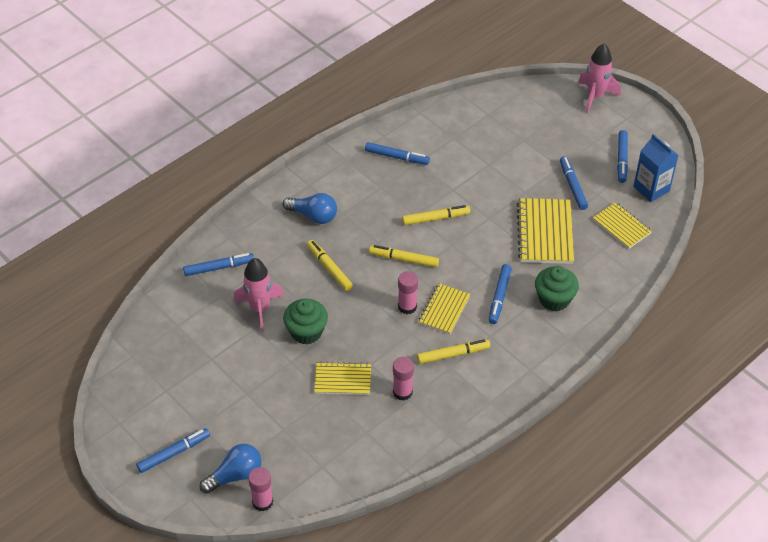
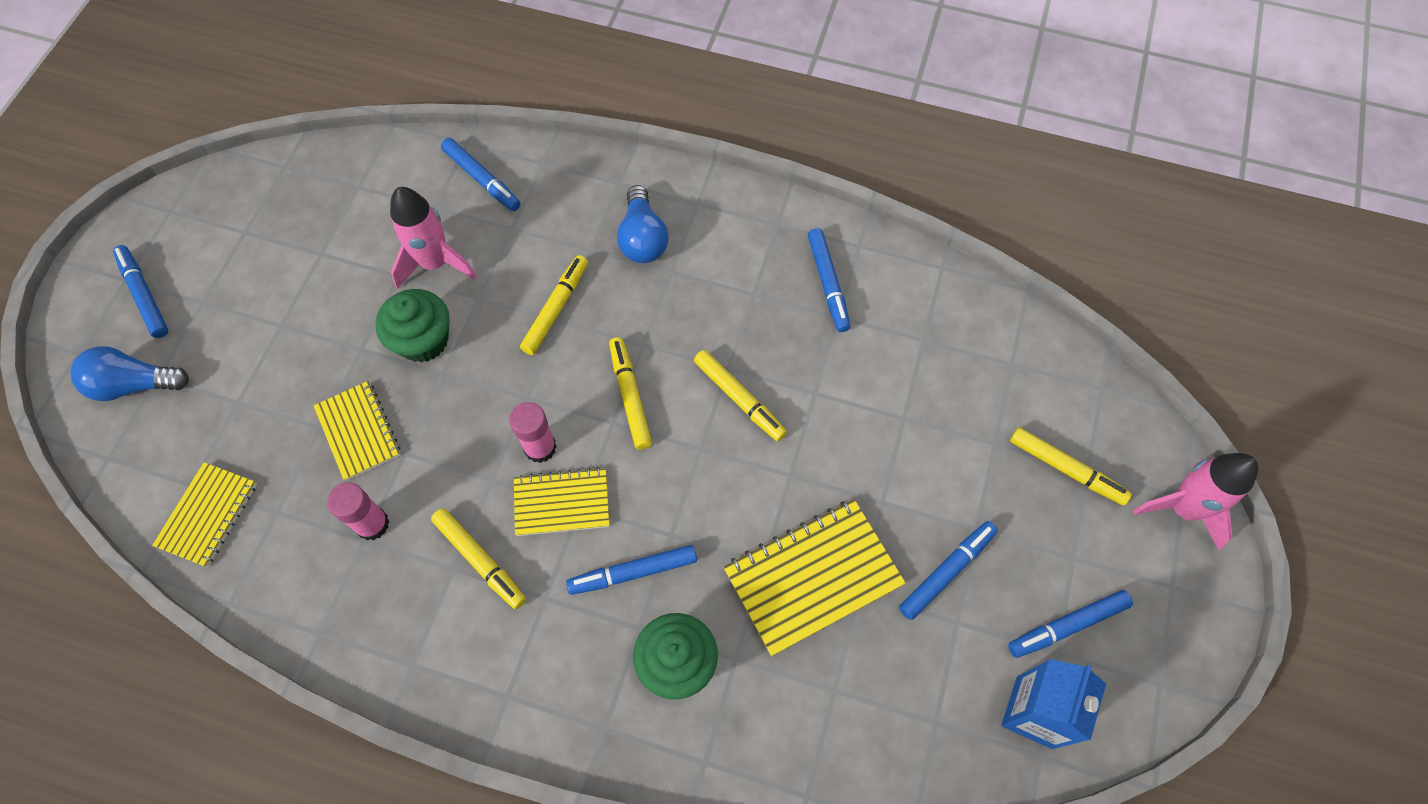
camera: 60 degrees right, 15 degrees up
(174, 453) = (144, 295): blue marker -> blue marker turned 150 degrees counterclockwise
(235, 475) = (134, 384): blue light bulb -> blue light bulb turned 150 degrees clockwise
(262, 502) = (101, 441): pink glue stick -> none
(552, 123) = (1066, 469): none -> yellow marker
(621, 226) = (909, 700): yellow notebook -> yellow notebook (208, 515)

